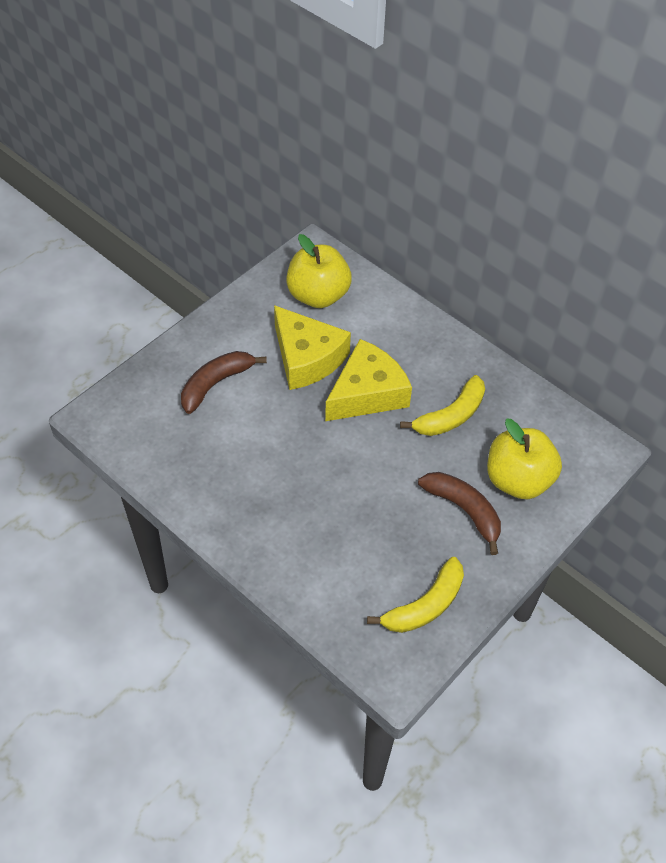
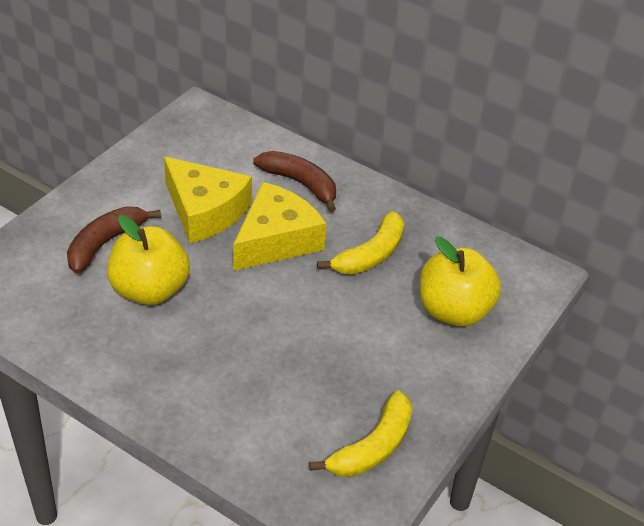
camera: 10 degrees left, 10 degrees down
(318, 295) = (209, 151): yellow apple -> yellow apple (150, 290)
(464, 510) = (400, 346): brown banana -> brown banana (300, 184)

